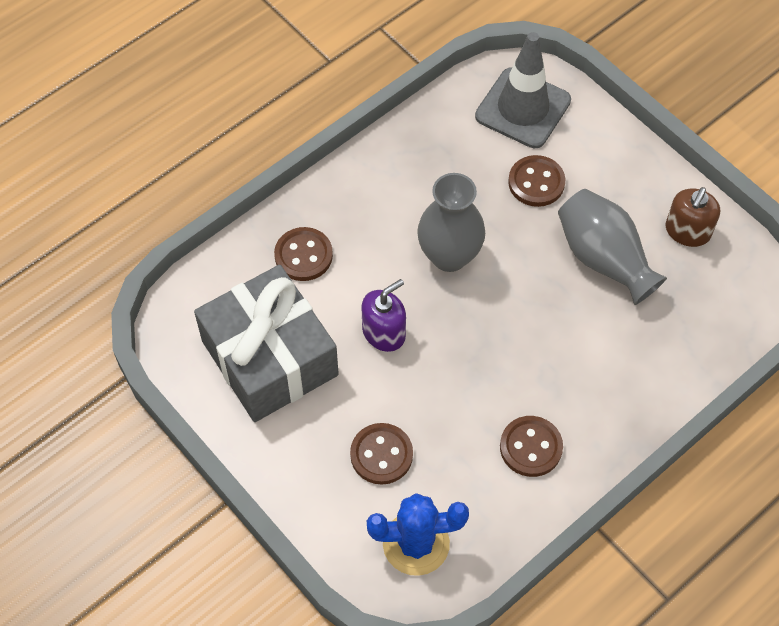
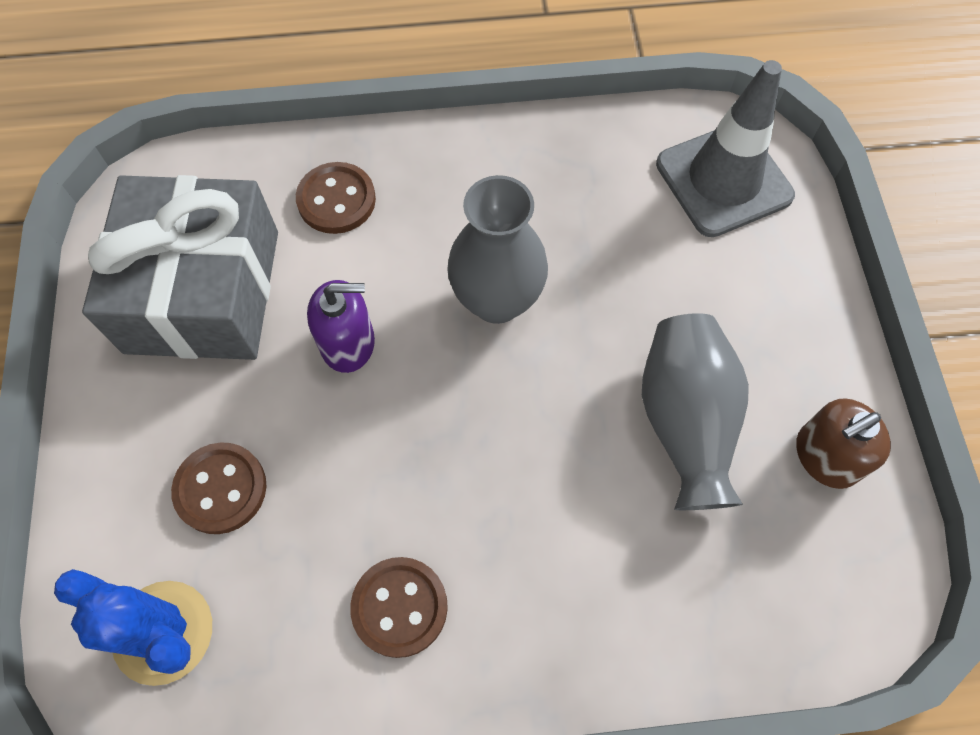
camera: 35 degrees right, 5 degrees up
(536, 182) = (672, 276): brown button -> none

